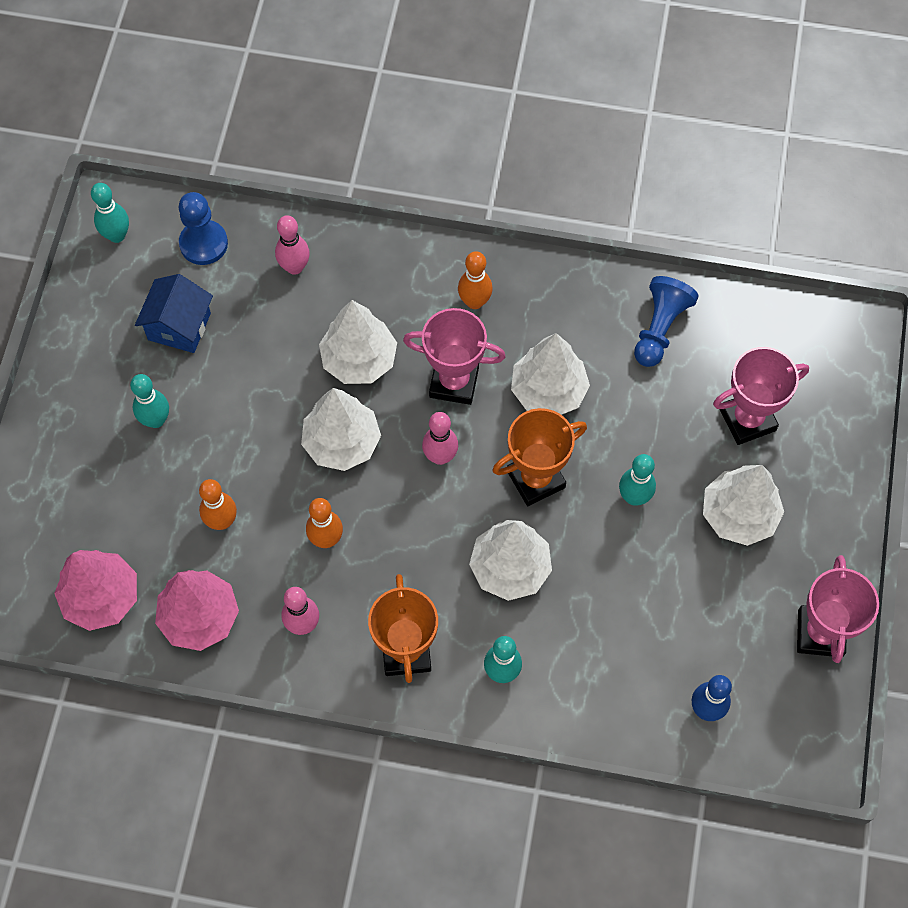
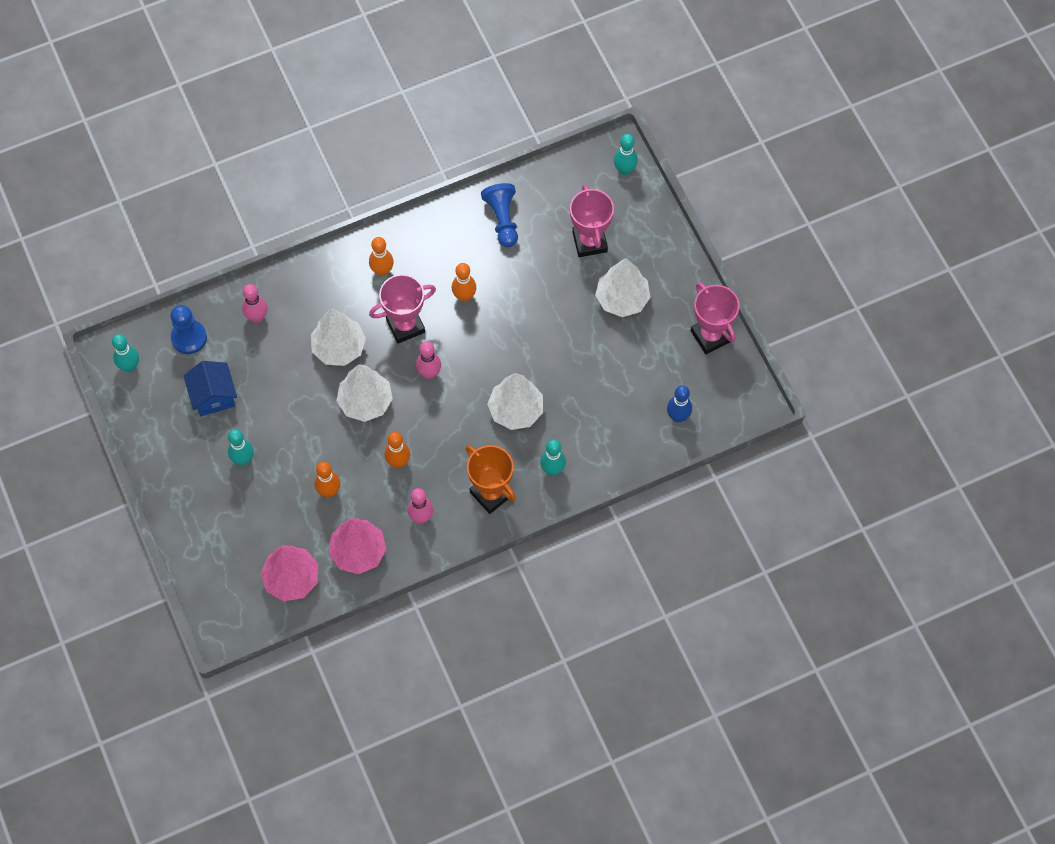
camera: 35 degrees left, 0 degrees up
(536, 479) = (494, 351): orange trophy -> none
(548, 391) = (464, 296): white tree -> orange bowling pin
(634, 497) = (557, 326): turquoise bowling pin -> turquoise bowling pin (624, 170)
(747, 420) = (589, 242): pink trophy -> pink trophy turned 45 degrees counterclockwise

